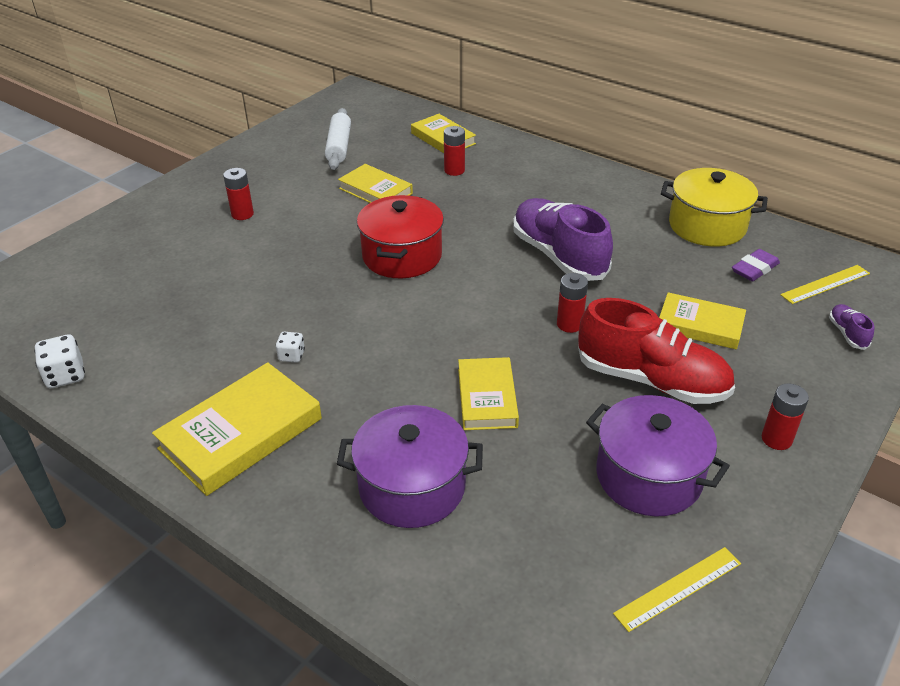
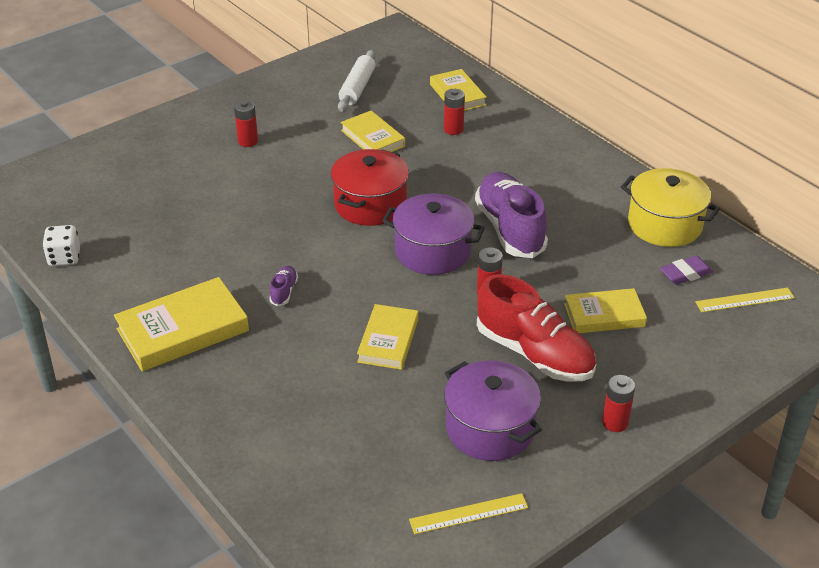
camera: 15 degrees right, 0 degrees up
(291, 356) = (244, 275): white dice -> none
(412, 487) = (298, 397): purple pot -> purple pot (432, 251)
(700, 325) = (604, 315): yellow book -> yellow book turned 45 degrees counterclockwise
(847, 333) = (736, 348): purple shoe -> purple shoe (284, 291)

